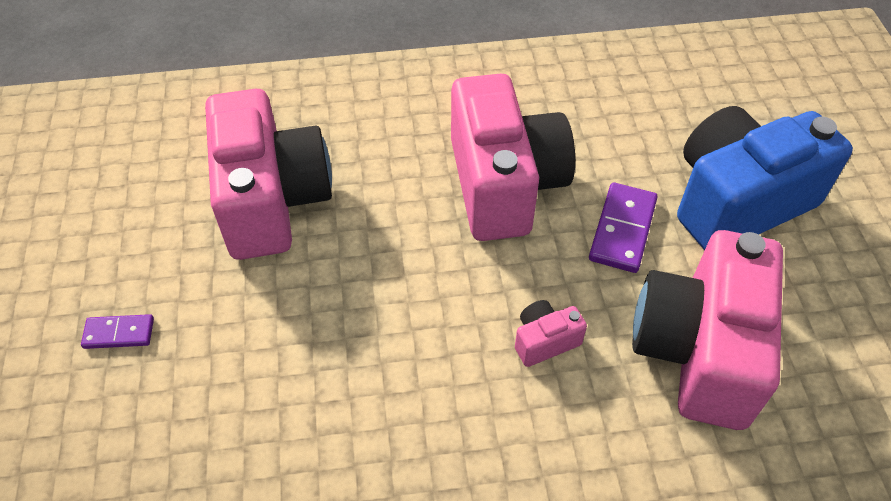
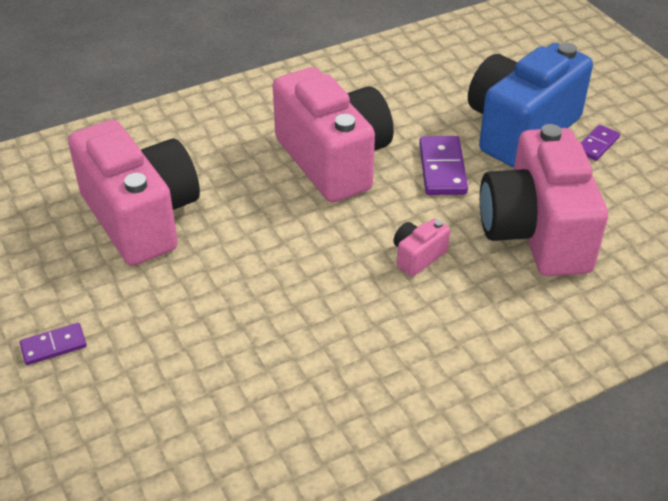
camera: 20 degrees left, 10 degrees down
(825, 248) = (597, 145): none -> purple domino

